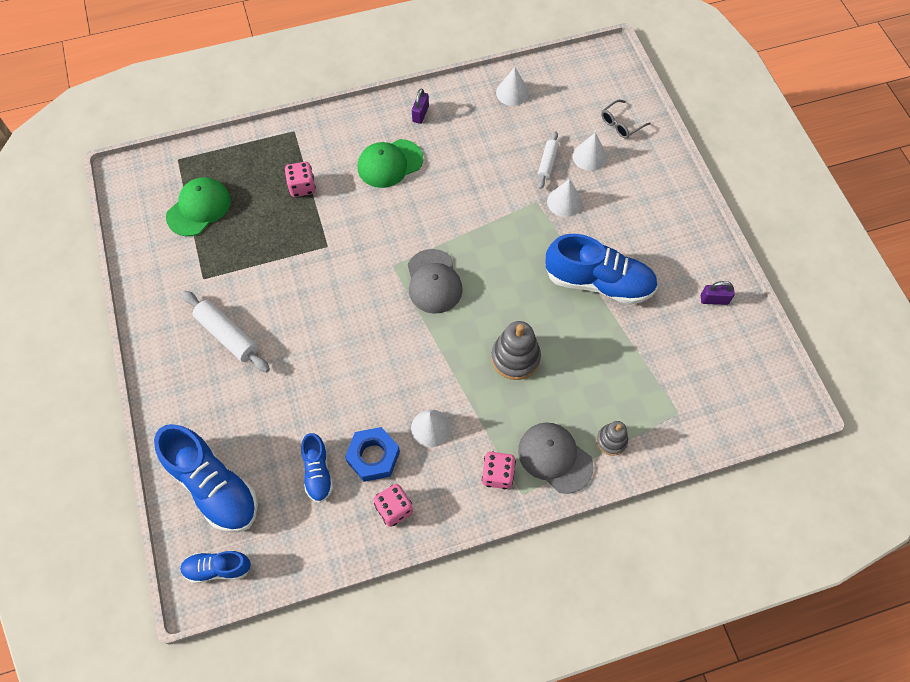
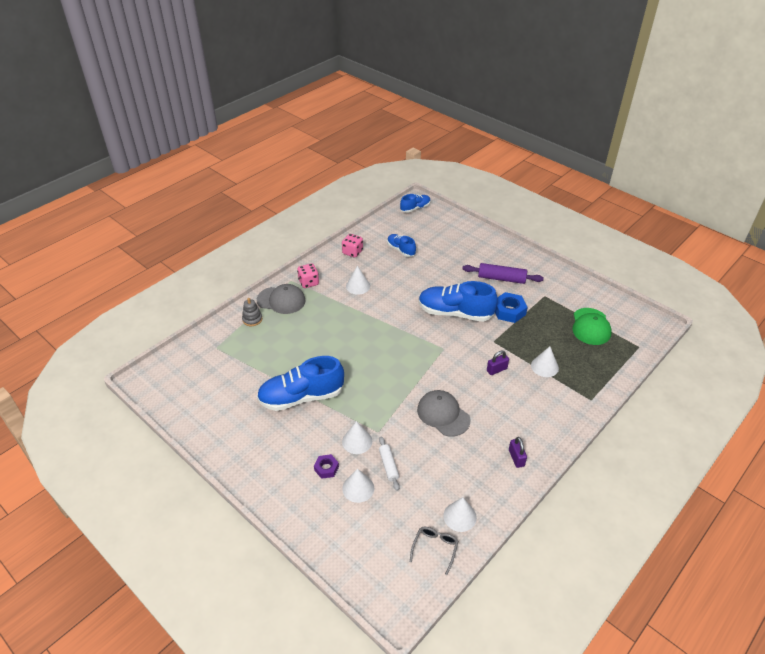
camera: 150 degrees right, 20 degrees down
(213, 486) = (444, 228): blue shoe -> blue shoe (455, 313)
(227, 335) = (501, 278): white rolling pin -> purple rolling pin
(302, 187) = (544, 366): pink dice -> white cone
(373, 457) = (378, 265): blue nut -> blue nut (509, 311)
(390, 163) = (503, 409): green cap -> none
(434, 281) = (411, 351): grey cap -> grey cap (443, 414)
(515, 358) = (332, 334): grey stacking toy -> none
(611, 189) = (326, 468): none -> purple nut
(621, 124) = (347, 533): grey glasses -> grey glasses (435, 548)
(714, 300) = (213, 422): purple padlock -> purple padlock (496, 370)

